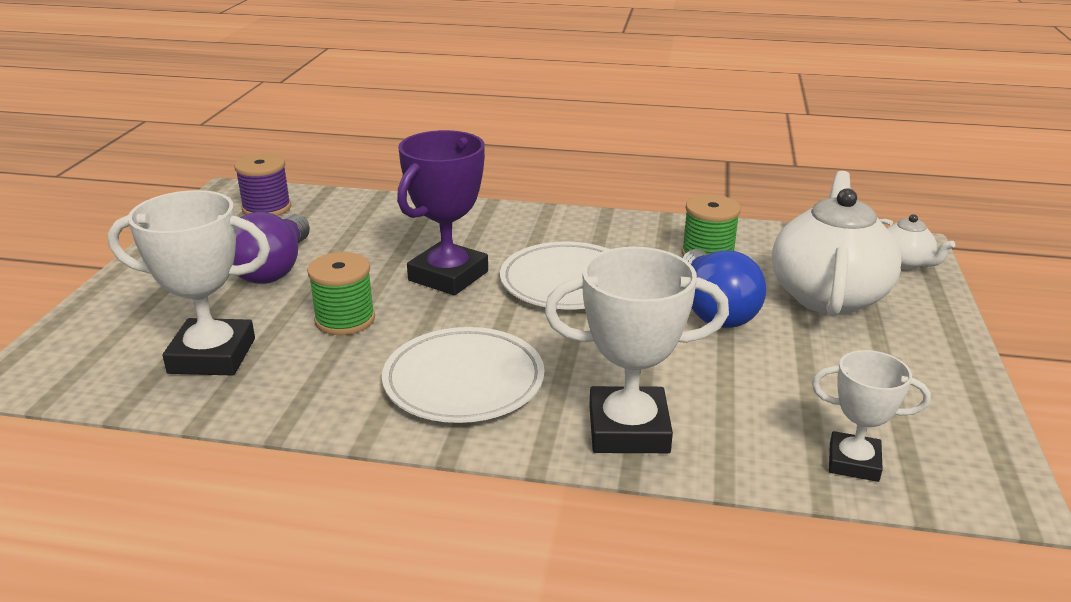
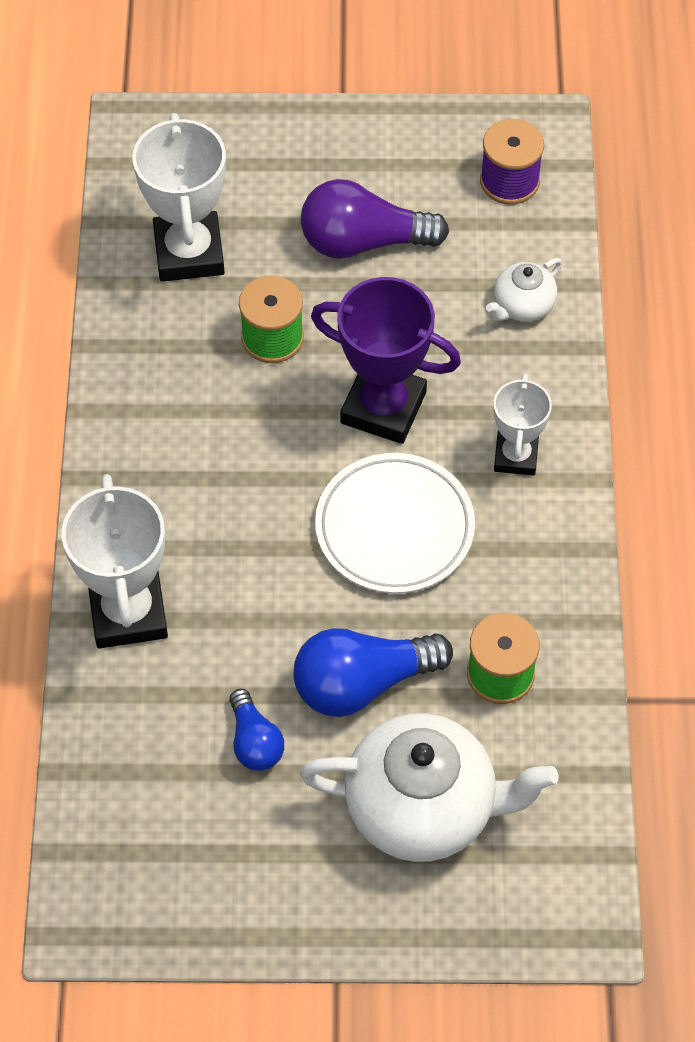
camera: 80 degrees right, 30 degrees up
(464, 381) = (182, 465): white plate -> none
(774, 367) = (254, 741): none -> blue light bulb
(853, 462) = (106, 802): white trophy -> white trophy (516, 456)
(904, 263) = (531, 910): white teapot -> white teapot (522, 306)

